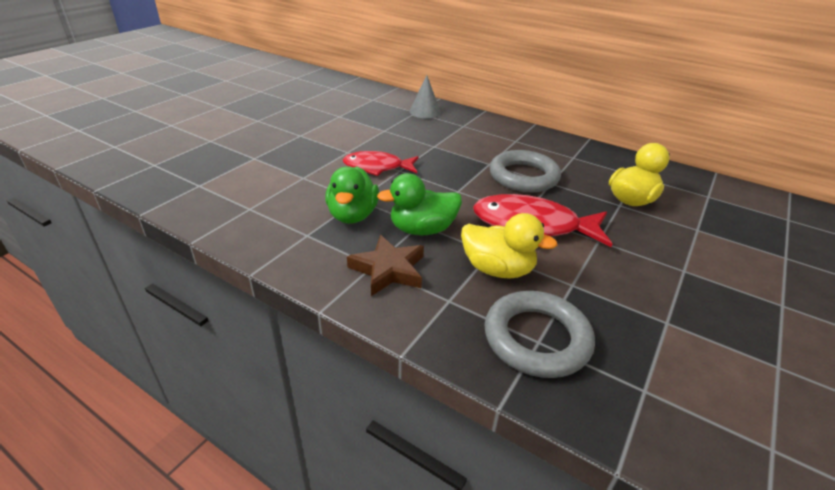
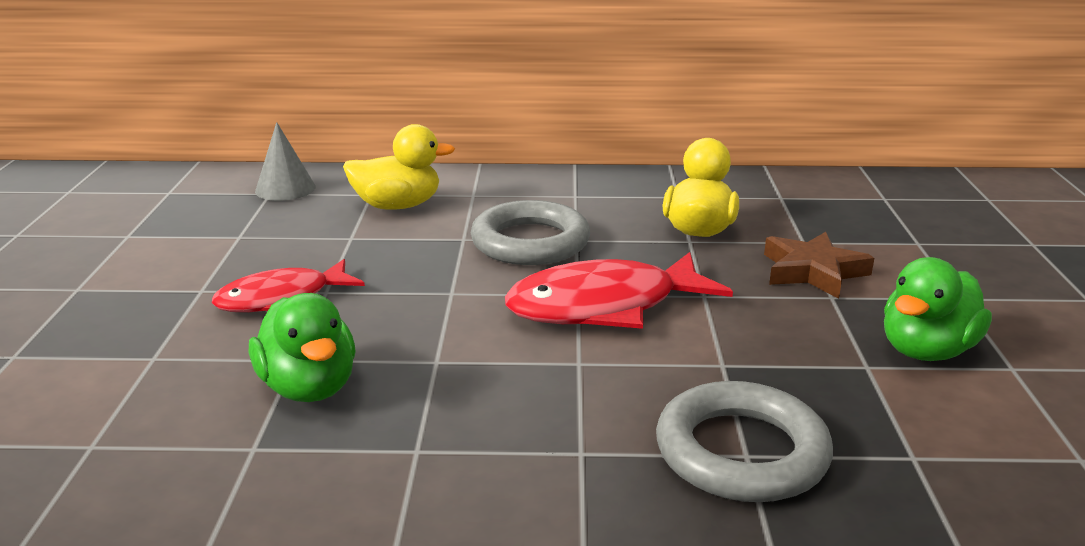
camera: 30 degrees left, 10 degrees down
(388, 269) = (449, 446): brown star -> brown star (812, 271)
(422, 229) = (448, 368): green duck -> green duck (926, 351)
(497, 269) = (610, 382): yellow duck -> yellow duck (397, 206)

